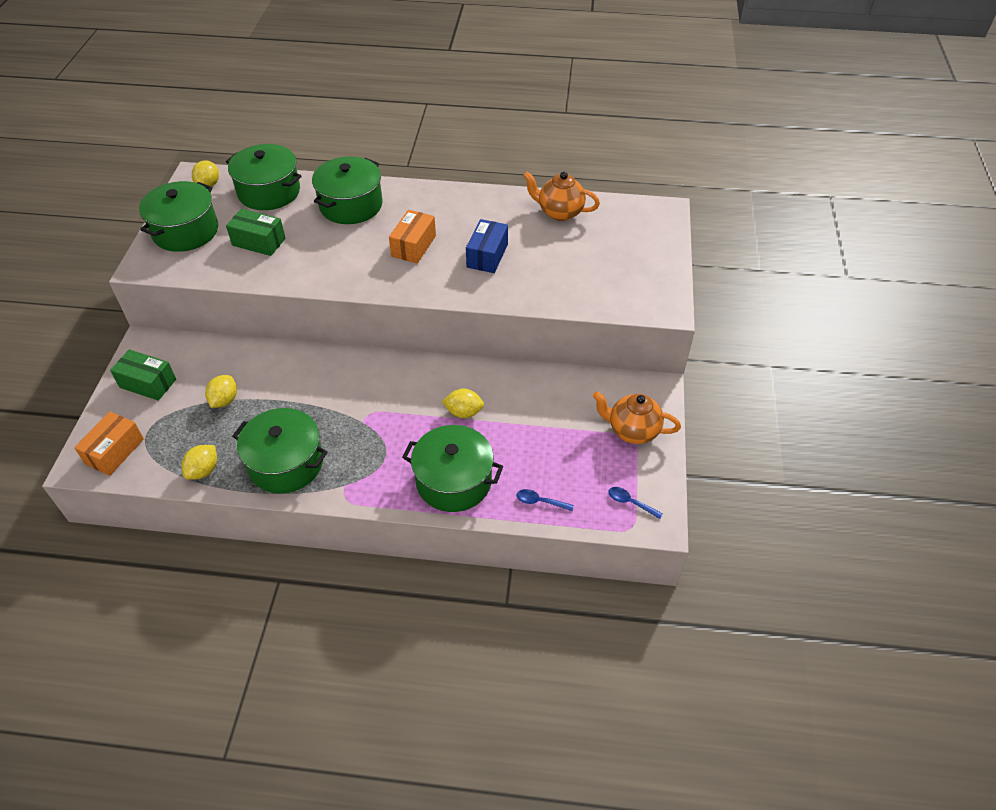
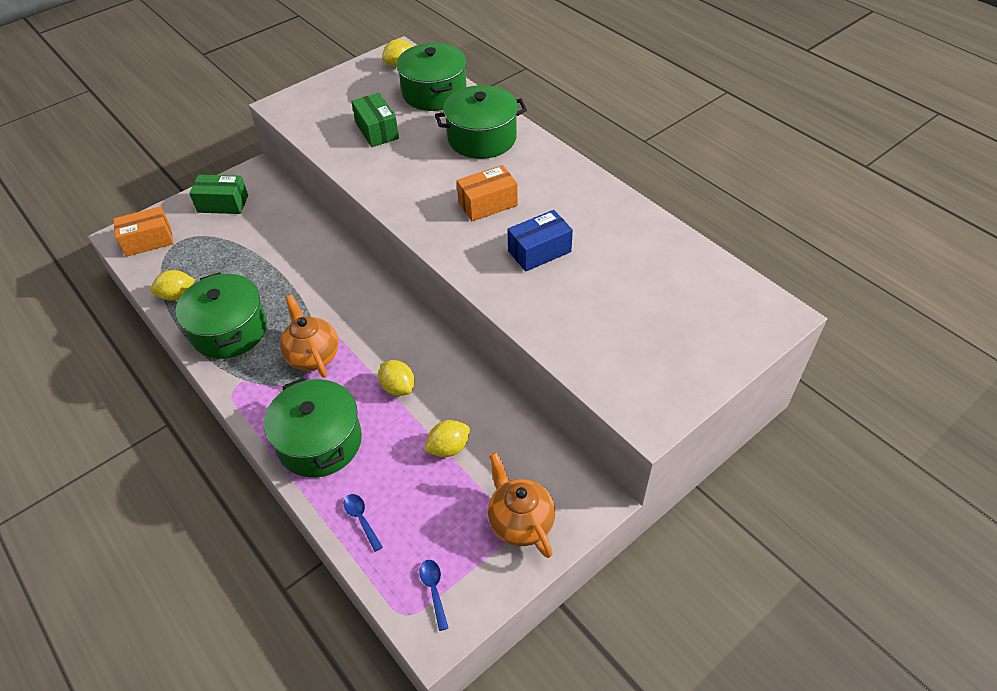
camera: 45 degrees right, 0 degrees up
(148, 383) = (223, 204): green box -> green box turned 60 degrees counterclockwise
(185, 231) = (339, 93): green pot -> none
(224, 400) = (251, 250): yellow lemon -> yellow lemon (448, 448)
(559, 212) = (660, 250): orange teapot -> orange teapot (313, 356)

